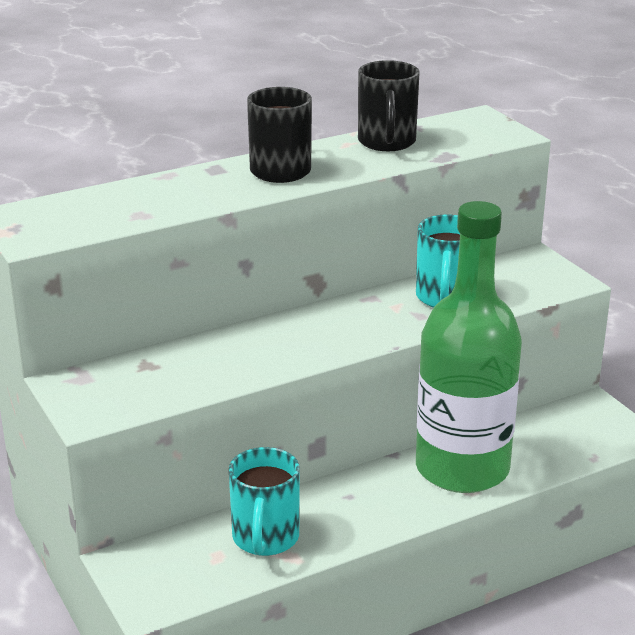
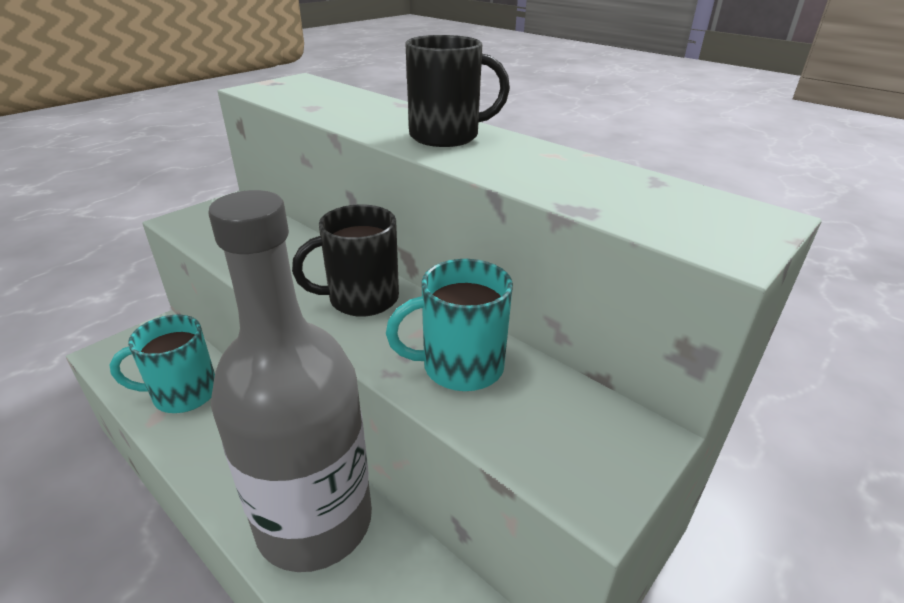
camera: 70 degrees right, 5 degrees up
(387, 142) = (580, 171): black mug -> black mug (361, 299)
(462, 468) = (314, 521): green bottle -> grey bottle

